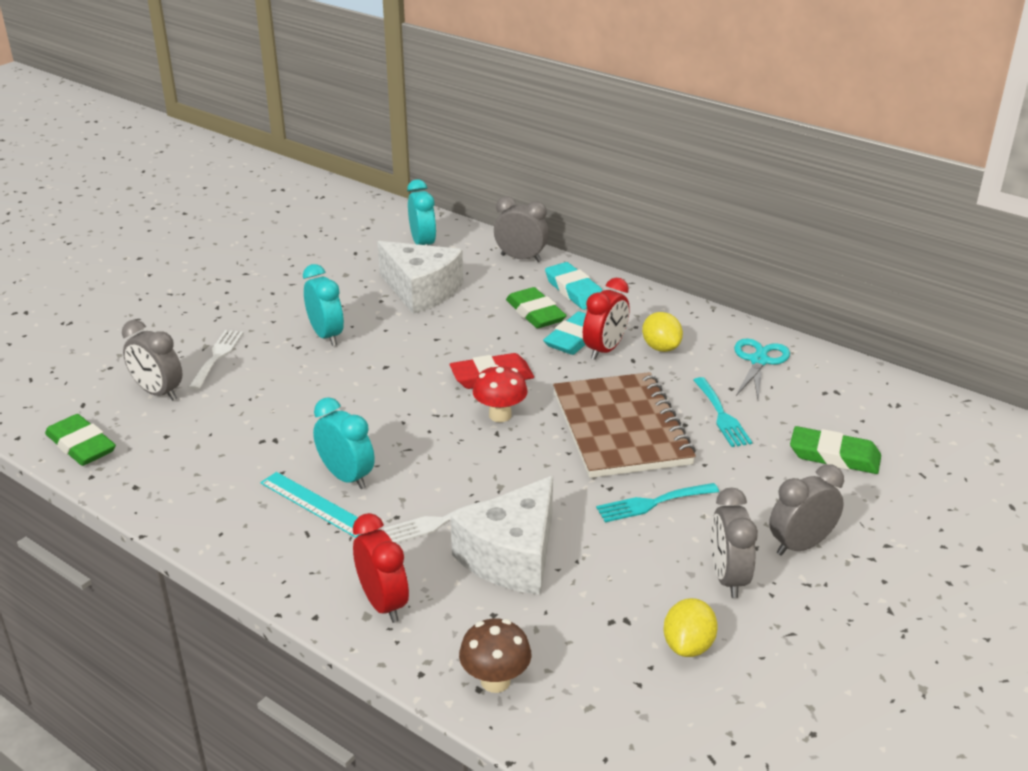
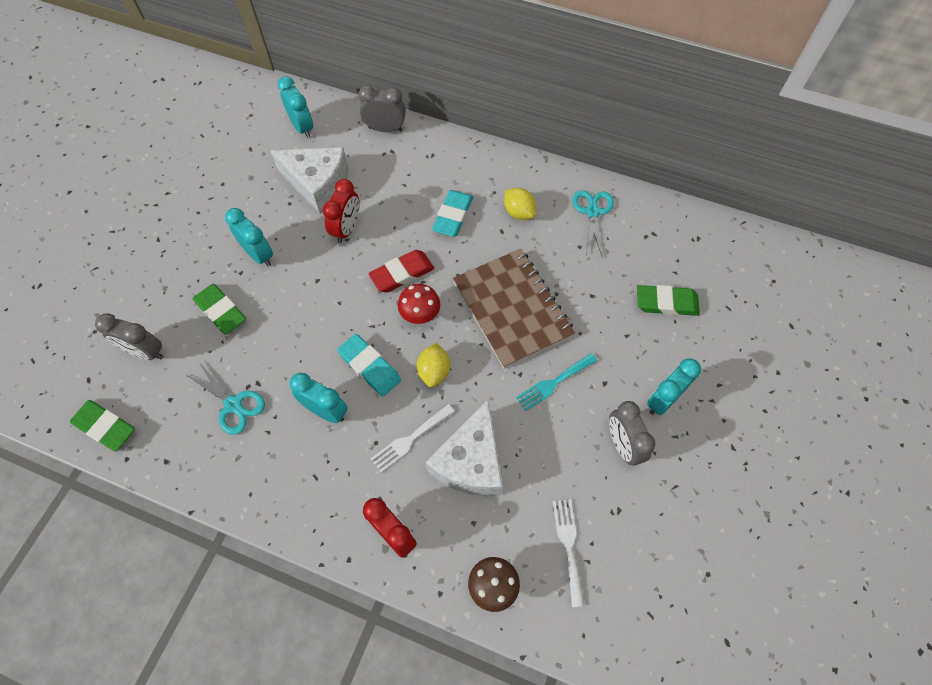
camera: 15 degrees left, 30 degrees up
(217, 356) = (179, 299): white fork -> white fork (568, 545)
(238, 453) = (233, 405): none -> turquoise scissors
(316, 504) = (312, 445): turquoise ruler -> none
(535, 313) = (414, 193): green eraser -> green eraser (221, 311)
(574, 291) = (437, 160): turquoise eraser -> turquoise eraser (369, 367)
(605, 350) = (478, 224): red clock -> red clock (347, 229)
(688, 645) = (611, 517): yellow lemon -> yellow lemon (434, 371)
(722, 415) = (580, 278): turquoise fork -> none
(800, 545) = (663, 400): grey clock -> turquoise clock

